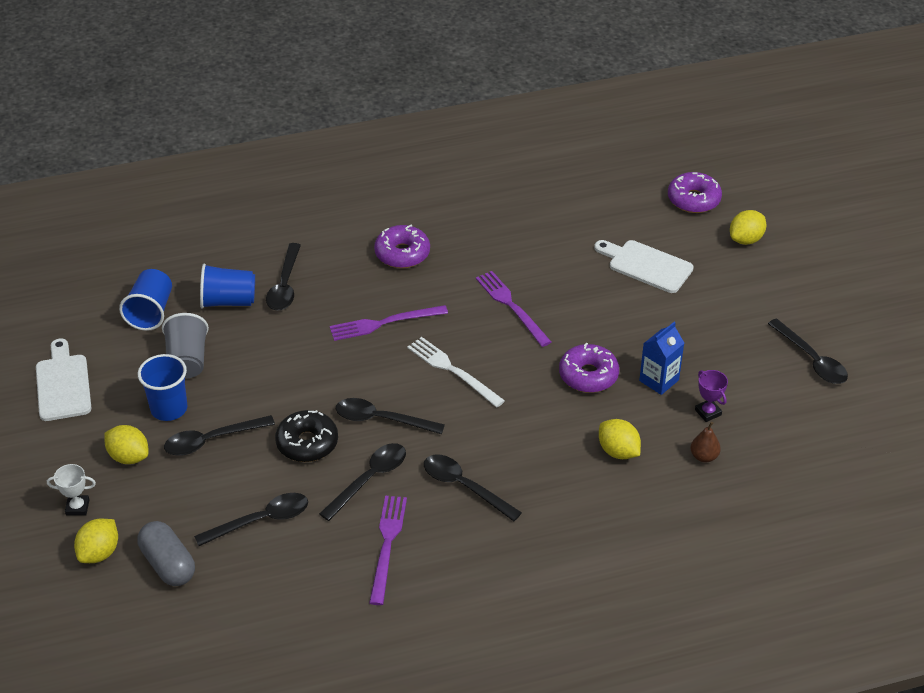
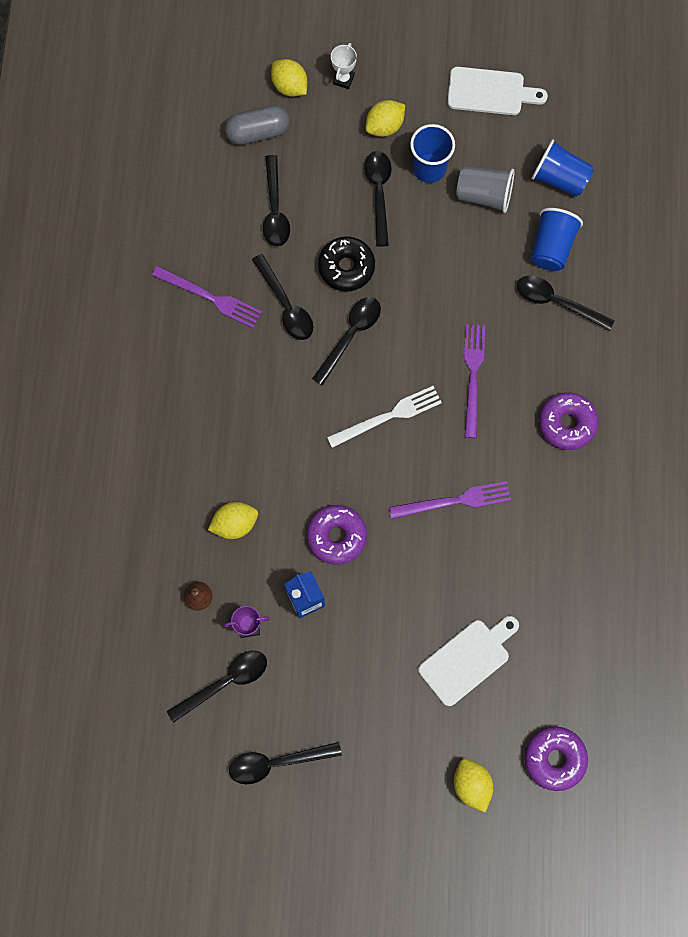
camera: 110 degrees right, 30 degrees up
(464, 487) = (247, 379): black spoon -> black spoon (225, 682)

